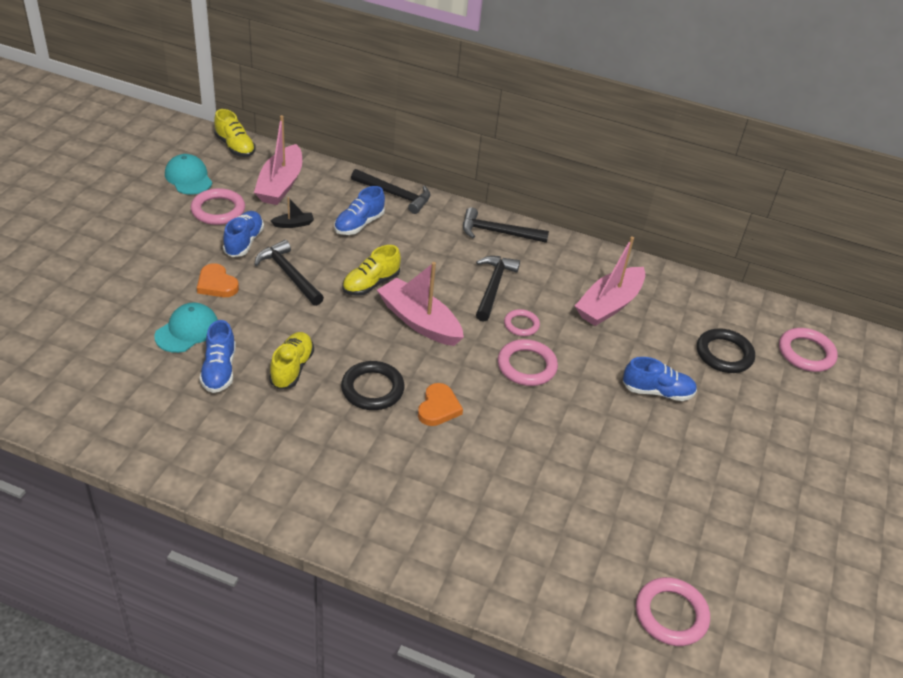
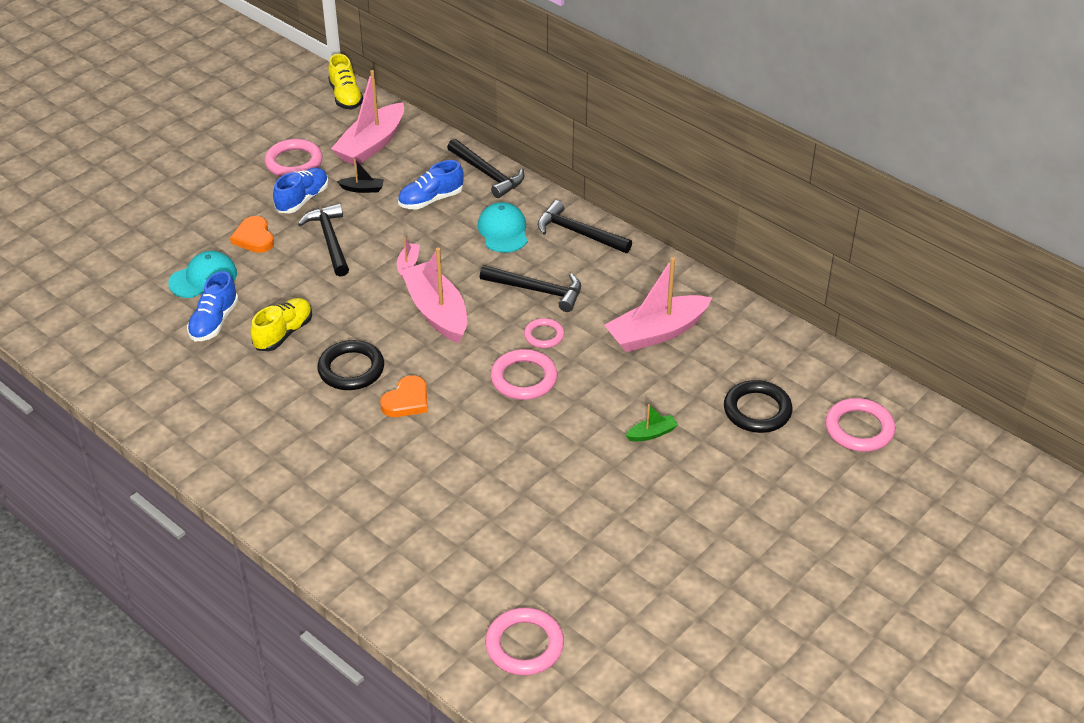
camera: 25 degrees right, 0 degrees up
(188, 178) = (281, 123): turquoise cap -> turquoise cap (503, 231)
(371, 284) = (408, 264): yellow shoe -> pink boat
(493, 287) = (537, 290): black hammer -> black hammer turned 75 degrees clockwise
(657, 392) = (652, 433): blue shoe -> green boat

